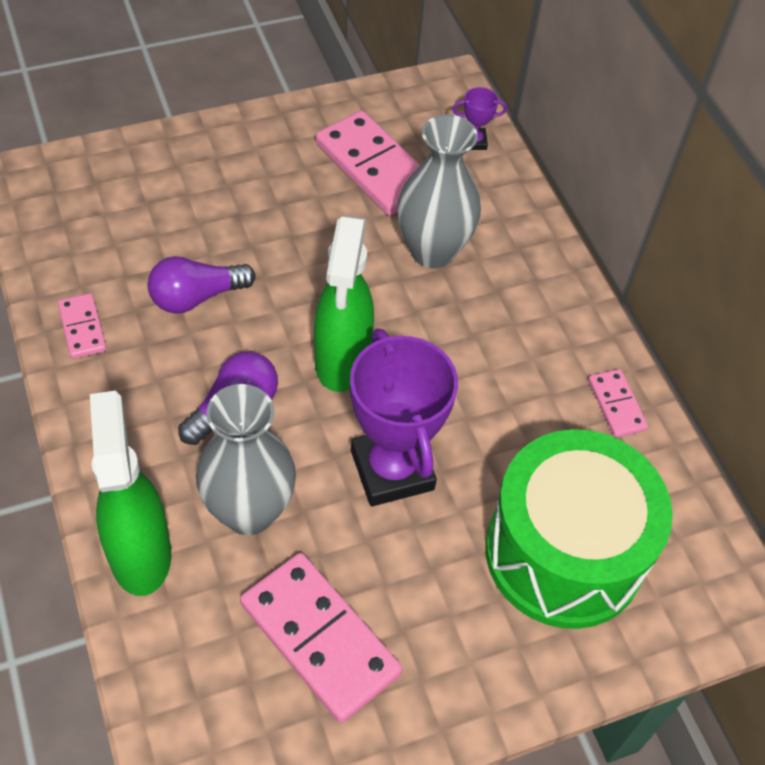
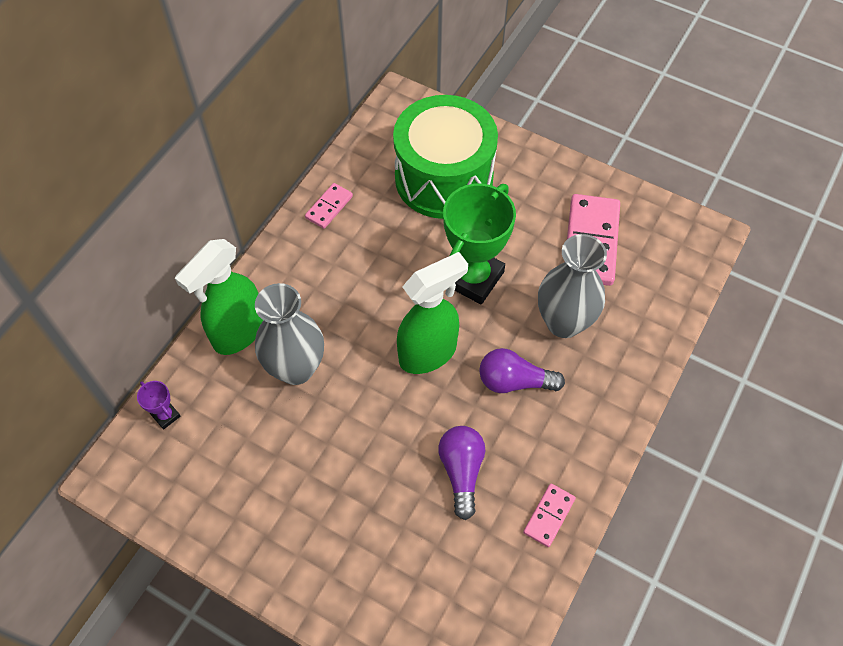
camera: 125 degrees left, 5 degrees up
(140, 553) = (637, 351): green spray bottle -> green spray bottle (238, 333)
(196, 297) = (461, 471): purple light bulb -> purple light bulb turned 120 degrees counterclockwise
(375, 167) = (248, 459): pink domino -> none
(392, 470) = (473, 278): purple trophy -> green trophy

